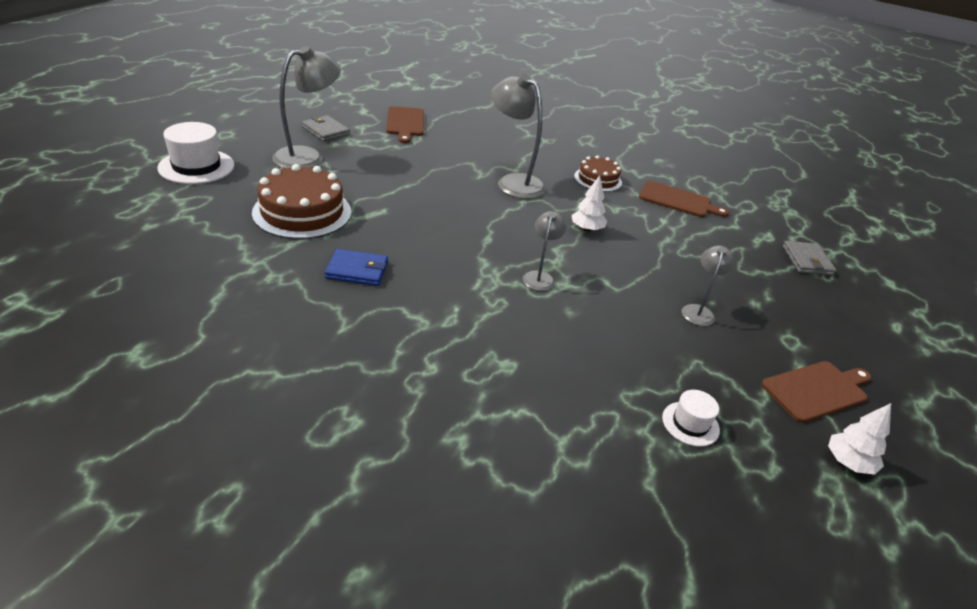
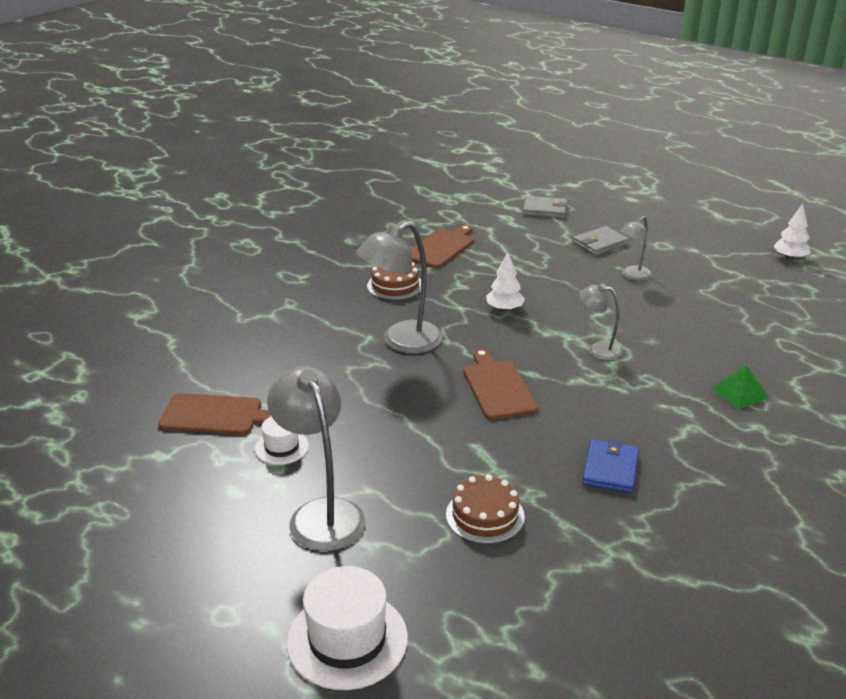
camera: 75 degrees left, 5 degrees down
(302, 212) = (485, 515): brown cake -> brown cake, size x0.60
(325, 131) = (230, 496): grey wallet -> grey wallet (600, 243)
(490, 363) = (740, 393): none -> green pyramid
(690, 424) = (776, 309): white hat -> white hat (281, 447)
(698, 311) = (633, 276): grey lamp -> grey lamp turned 75 degrees counterclockwise
(817, 390) = (719, 250): brown cutting board -> brown cutting board (498, 387)

